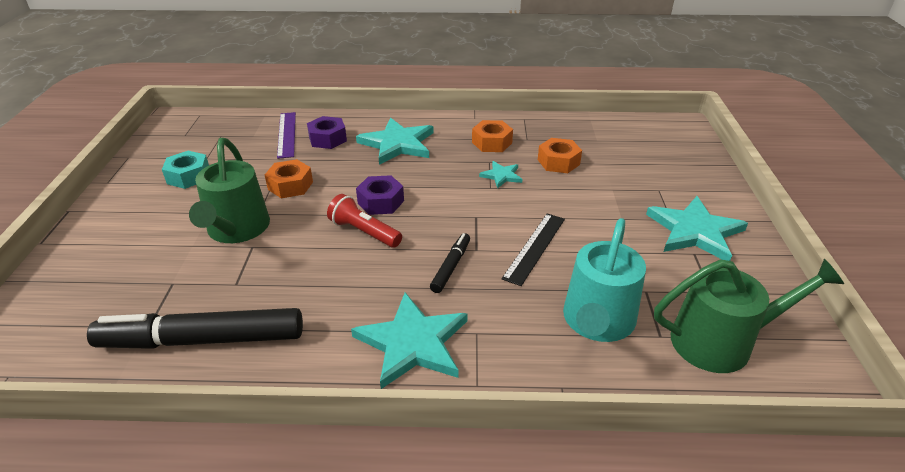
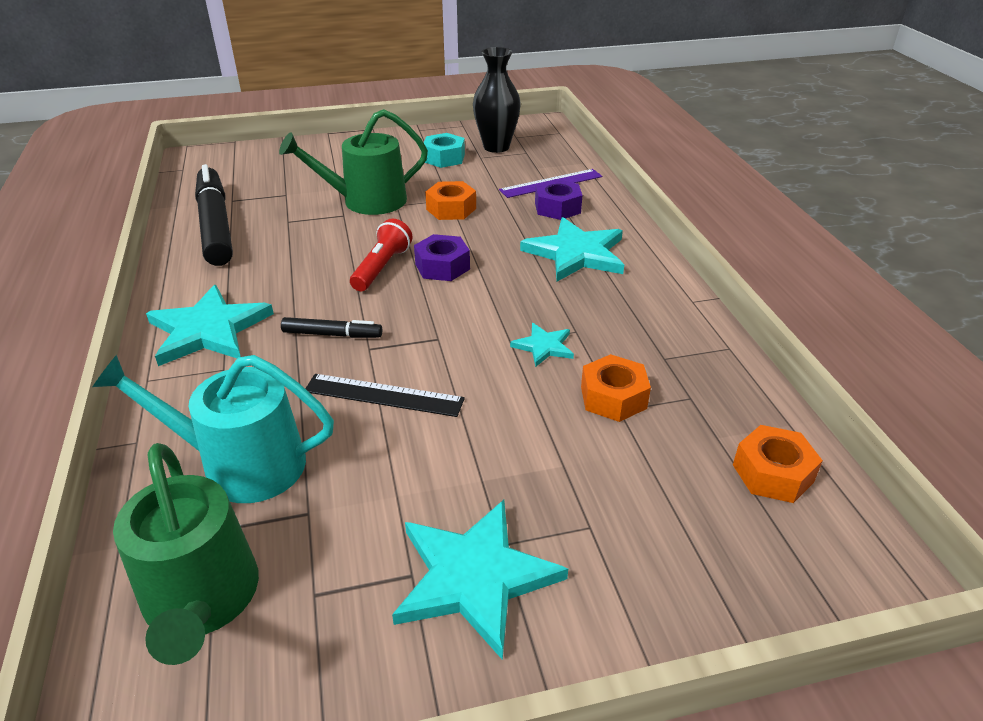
camera: 75 degrees right, 0 degrees up
(195, 147) = (496, 147): none -> black vase
(492, 142) = (629, 326): orange nut -> orange nut (773, 473)

